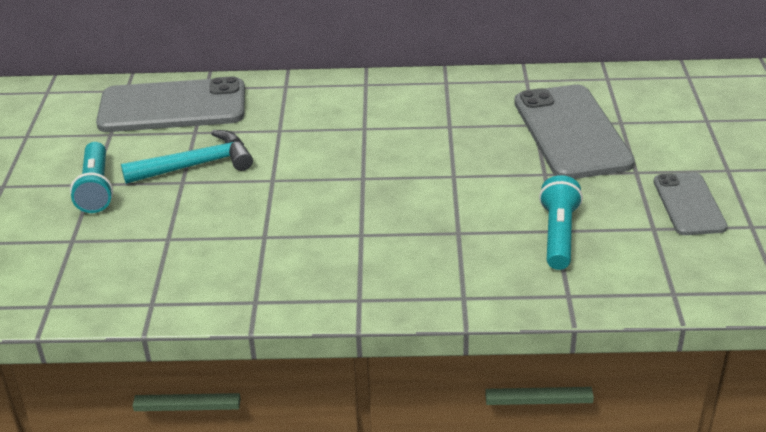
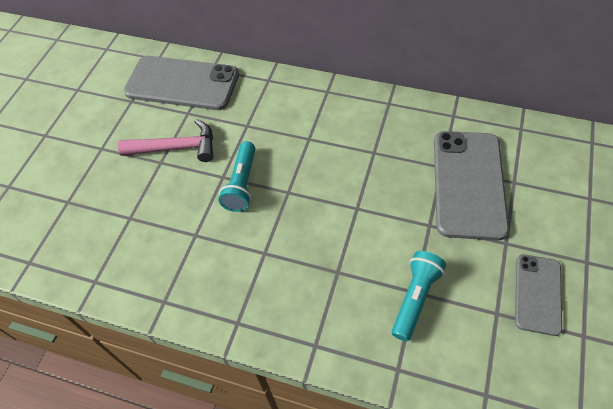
camera: 20 degrees right, 20 degrees up
(96, 189) = (102, 154): turquoise flashlight -> turquoise flashlight (242, 184)
(197, 165) = (176, 148): turquoise hammer -> pink hammer

